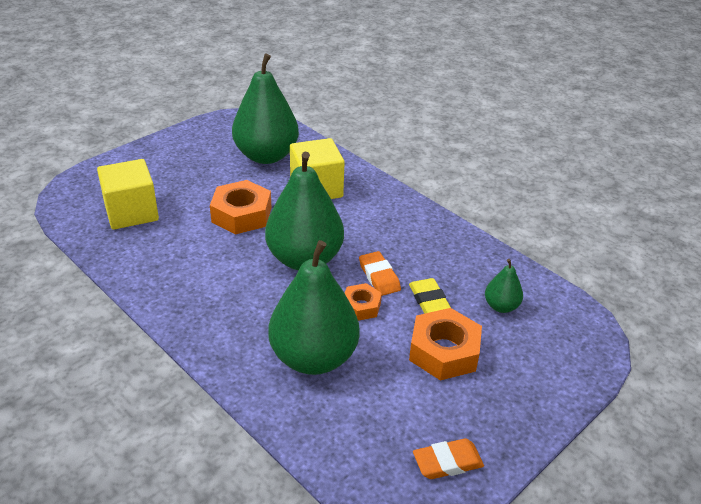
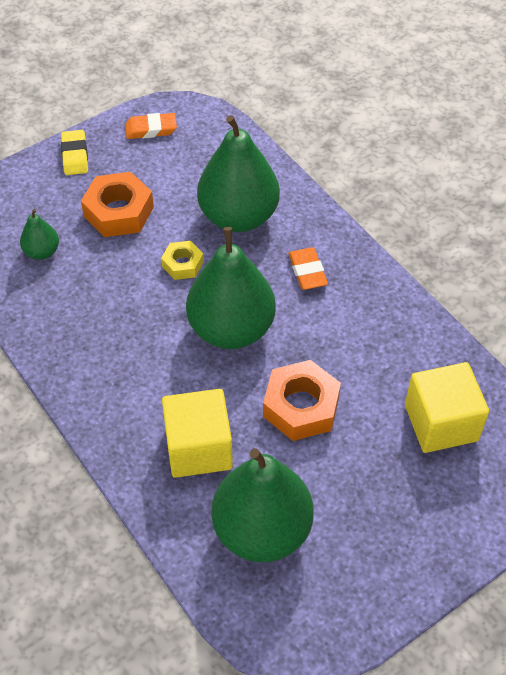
camera: 170 degrees left, 15 degrees up
(361, 306) = (182, 264): orange nut -> yellow nut
(379, 276) = (154, 298): orange eraser -> orange eraser (307, 271)
(429, 300) = (111, 265): yellow eraser -> yellow eraser (75, 155)

